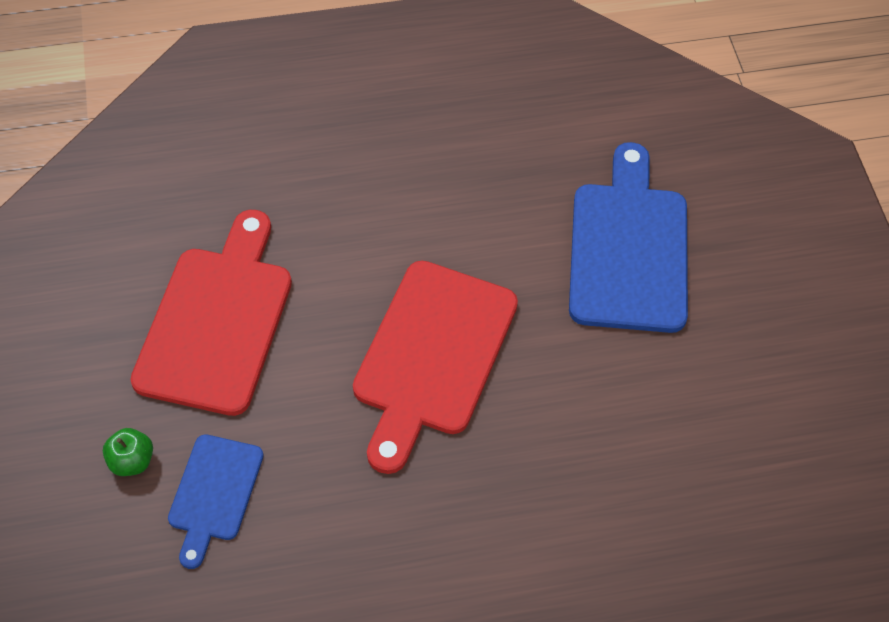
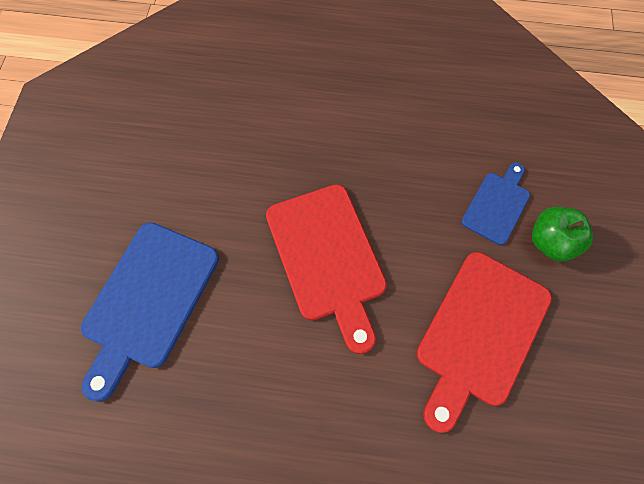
camera: 160 degrees left, 10 degrees up
(132, 461) = (551, 242): green apple -> green apple, size x1.59
(432, 355) = (327, 257): red cutting board -> red cutting board turned 120 degrees clockwise

